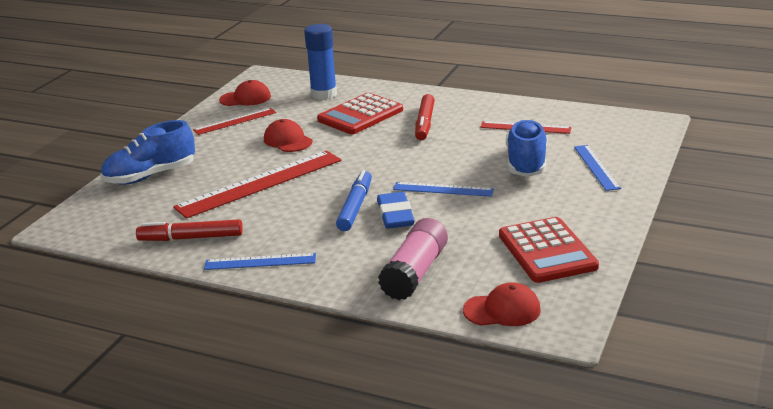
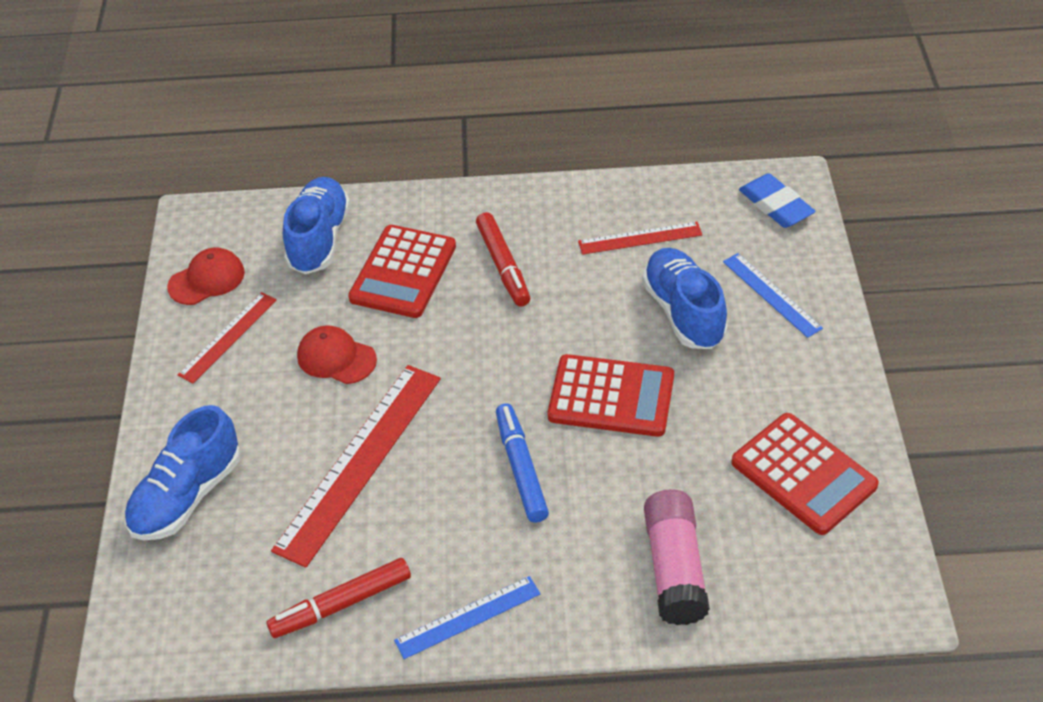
camera: 25 degrees left, 20 degrees up
(324, 94) = (319, 239): blue glue stick -> blue shoe
(395, 215) = (582, 467): blue eraser -> blue eraser (775, 205)
(443, 189) = (611, 397): blue ruler -> red calculator
(502, 310) = (813, 597): red cap -> none

